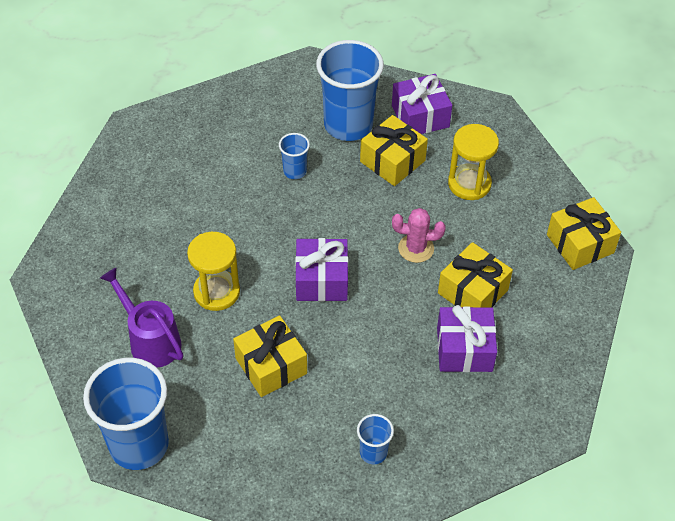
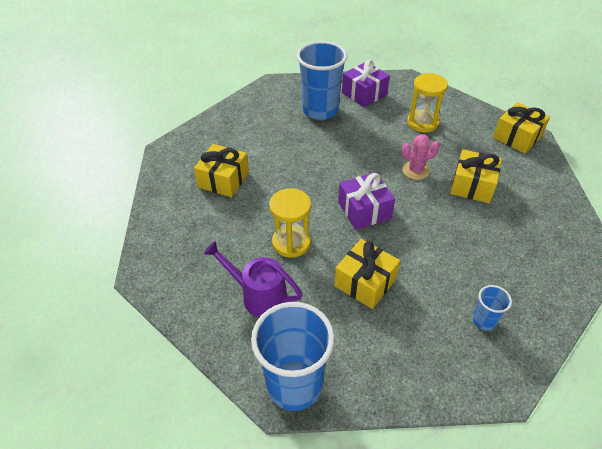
camera: 20 degrees left, 5 degrees down
(294, 171) = (301, 147): blue cup -> none
(392, 161) = (364, 123): yellow gift -> yellow gift (223, 180)
(464, 349) = (494, 224): purple gift -> none

